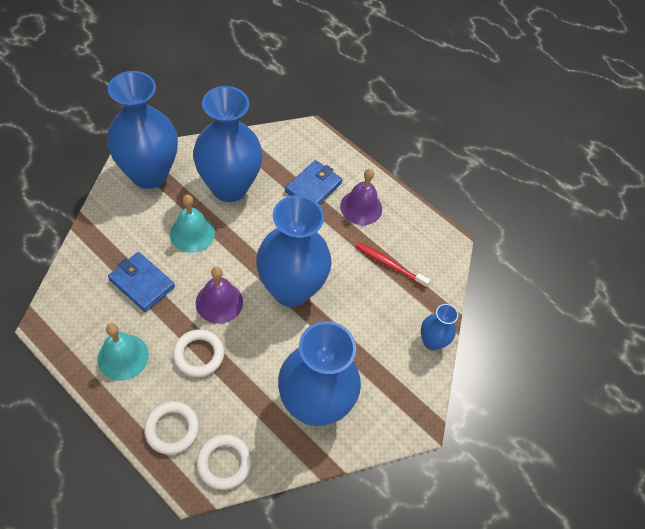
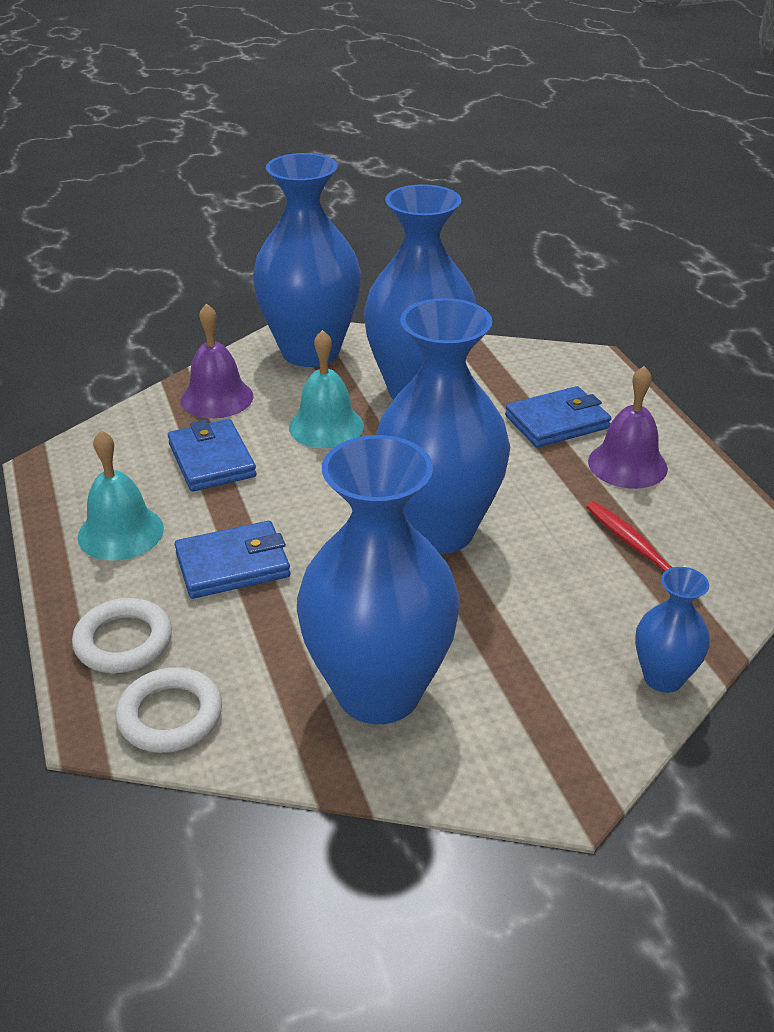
camera: 35 degrees right, 20 degrees down
(199, 355) = (233, 565): white ring -> blue wallet
(219, 302) = (310, 513): purple bell -> purple bell (217, 398)

